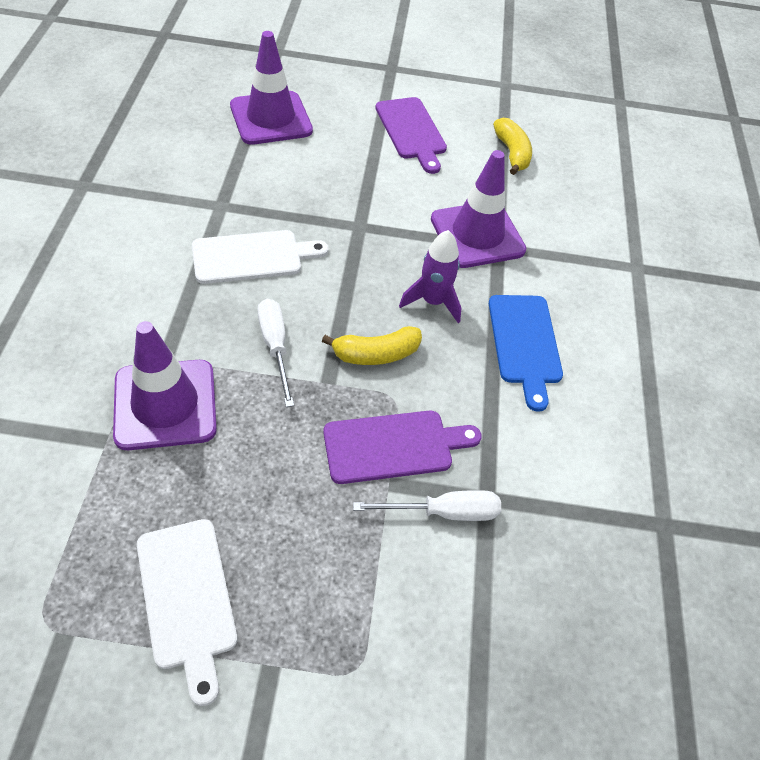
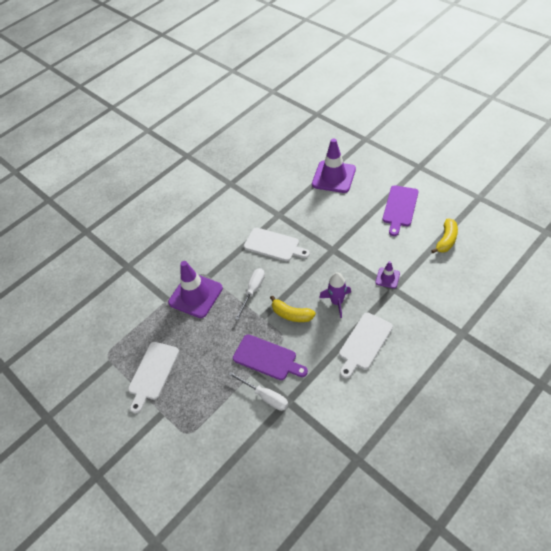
camera: 50 degrees right, 0 degrees up
(477, 235) = (387, 278): purple traffic cone -> purple traffic cone, size x0.49
(525, 343) = (364, 343): blue cutting board -> white cutting board

